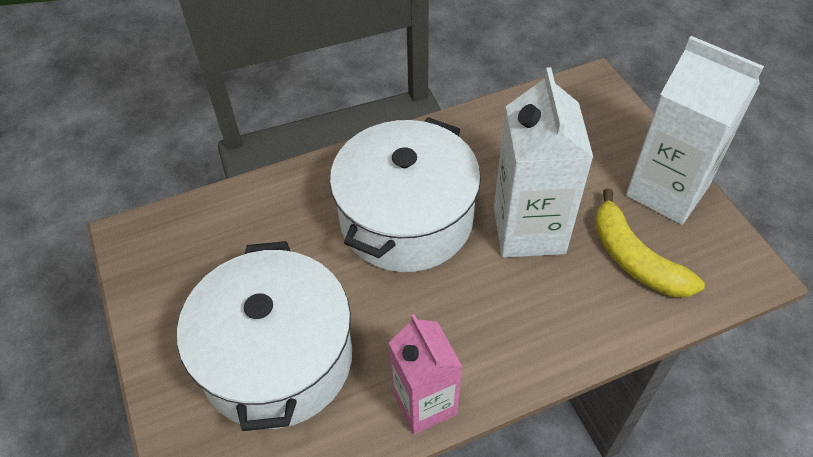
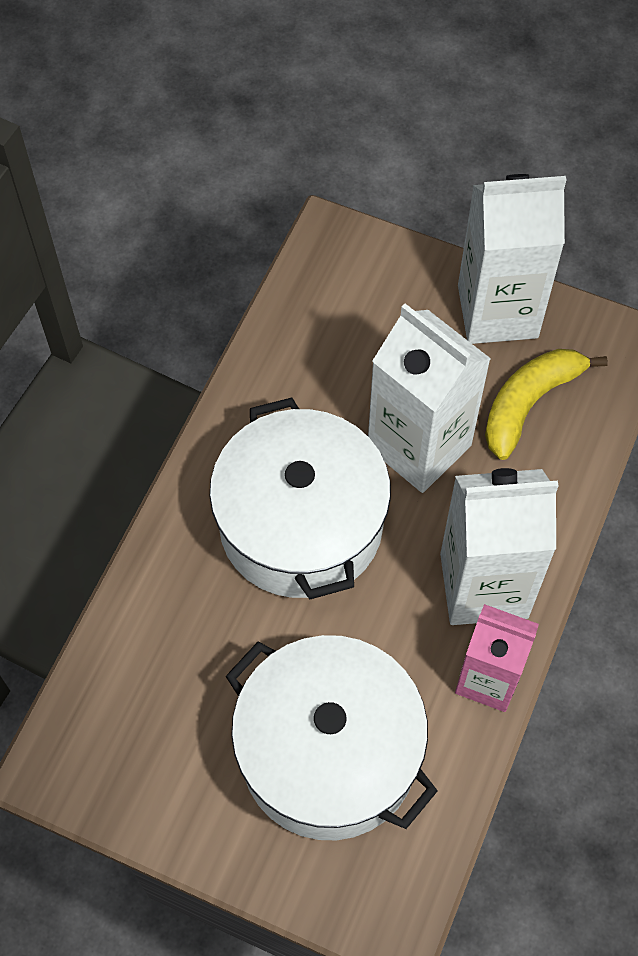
camera: 45 degrees left, 10 degrees up
(484, 343) = (483, 585): none -> white carton
(634, 259) = (529, 403): yellow banana -> yellow banana turned 120 degrees clockwise

